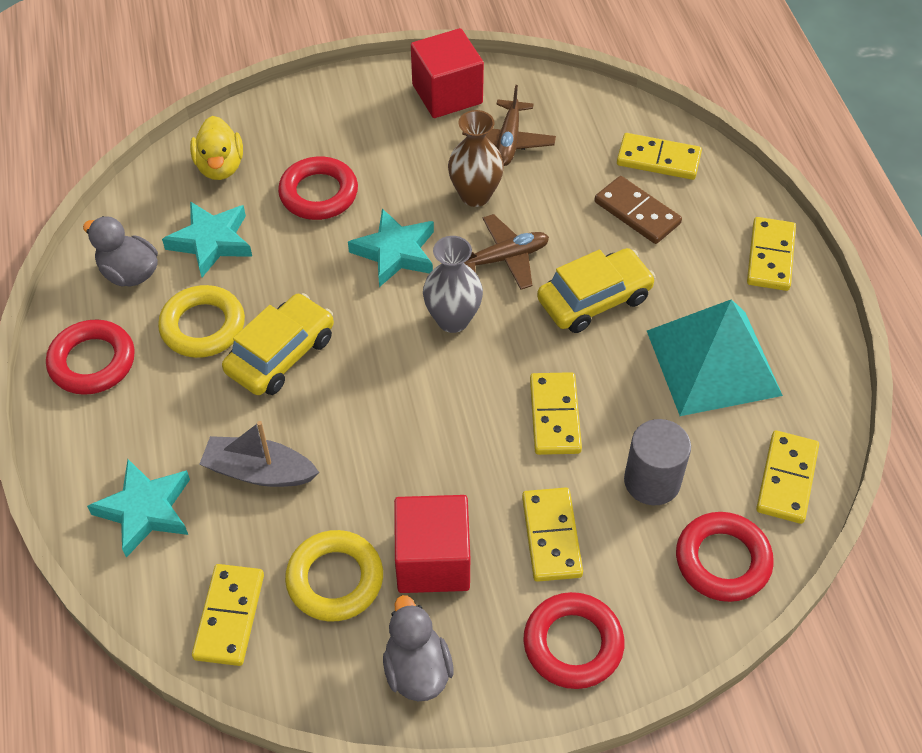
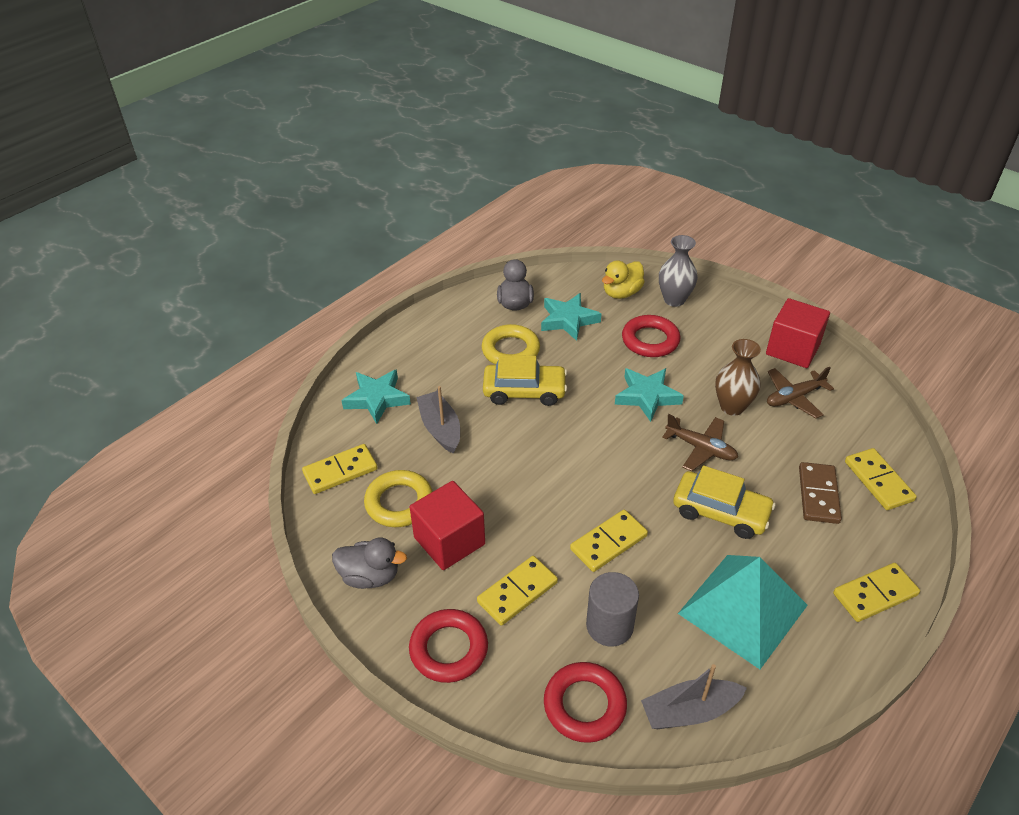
camera: 55 degrees right, 10 degrees down
(92, 362) = (447, 325): red ring -> none
(417, 669) = (370, 576): grey duck -> grey duck turned 60 degrees clockwise
(453, 319) = (627, 450): grey vase -> grey vase (674, 300)
(786, 479) = (690, 711): yellow domino -> grey boat

